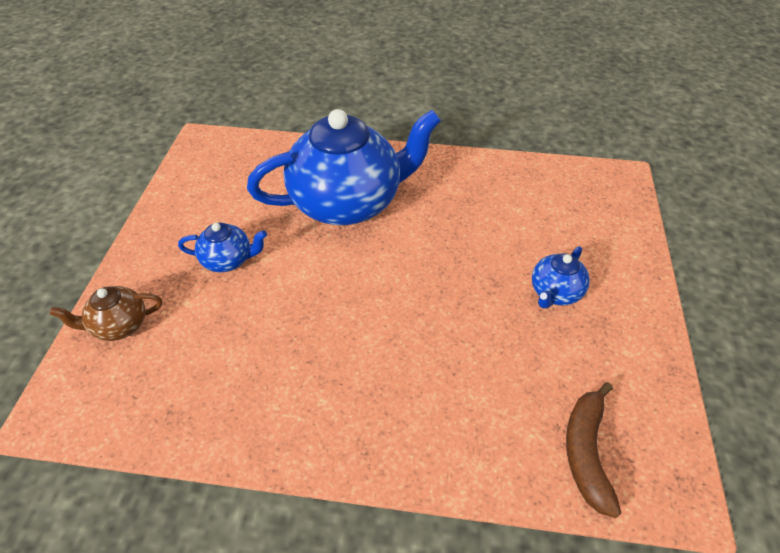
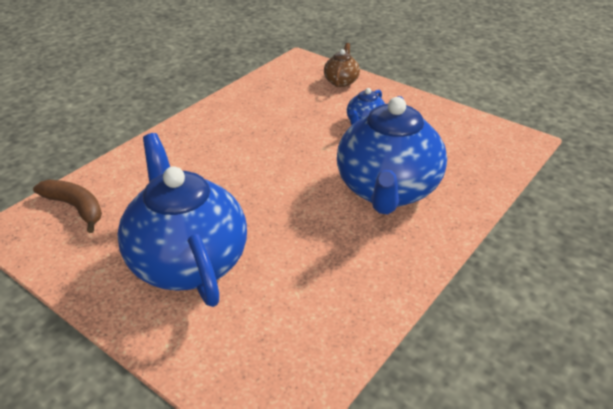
camera: 120 degrees right, 10 degrees down
(555, 293) = (188, 261): blue teapot -> blue teapot, size x2.29

